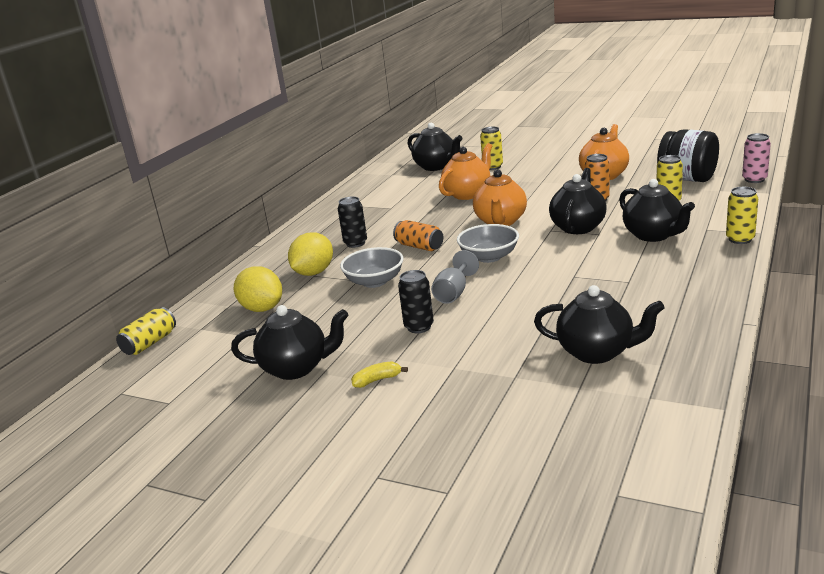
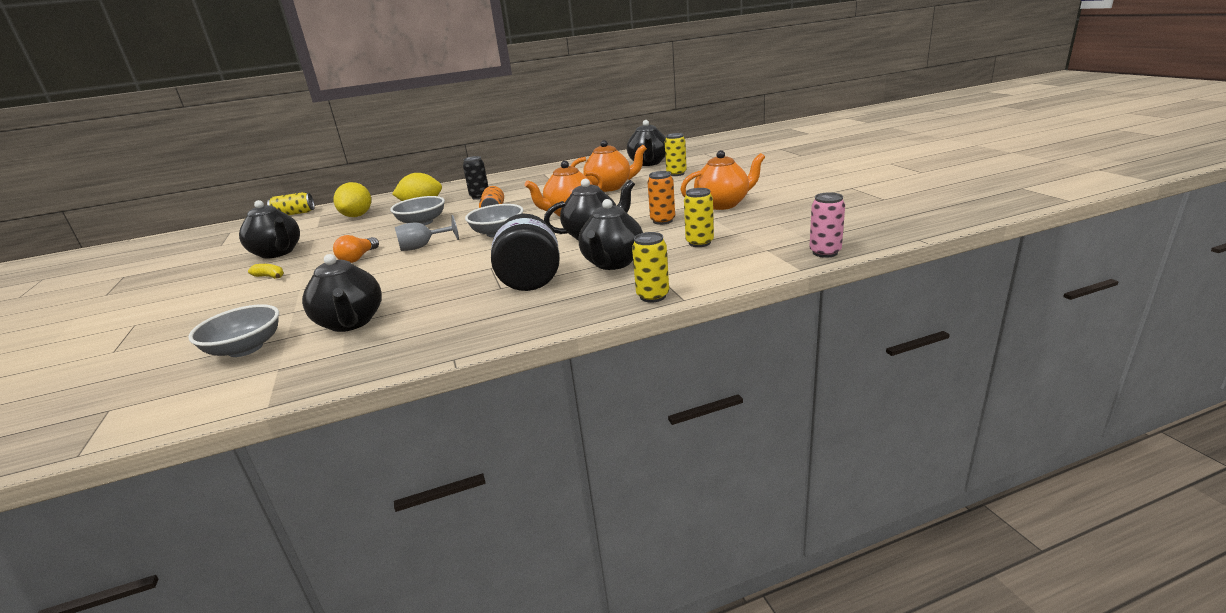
camera: 45 degrees right, 0 degrees up
(419, 327) = (358, 258): black can -> orange light bulb
(574, 410) = (245, 348): none -> grey bowl
(687, 178) = (773, 230): black jar -> black jar (530, 280)

